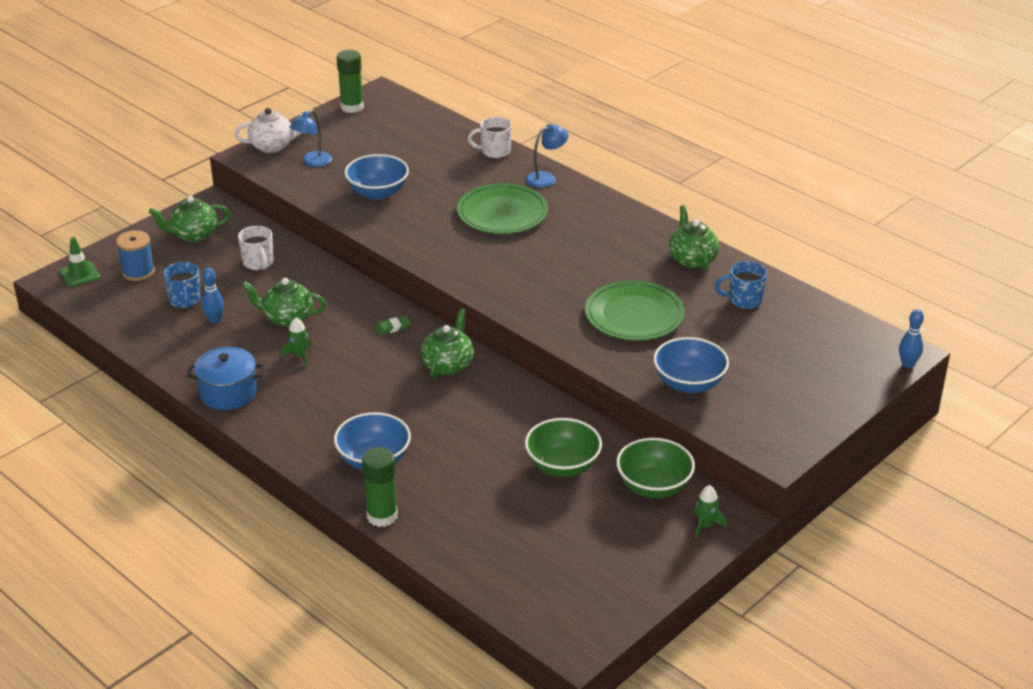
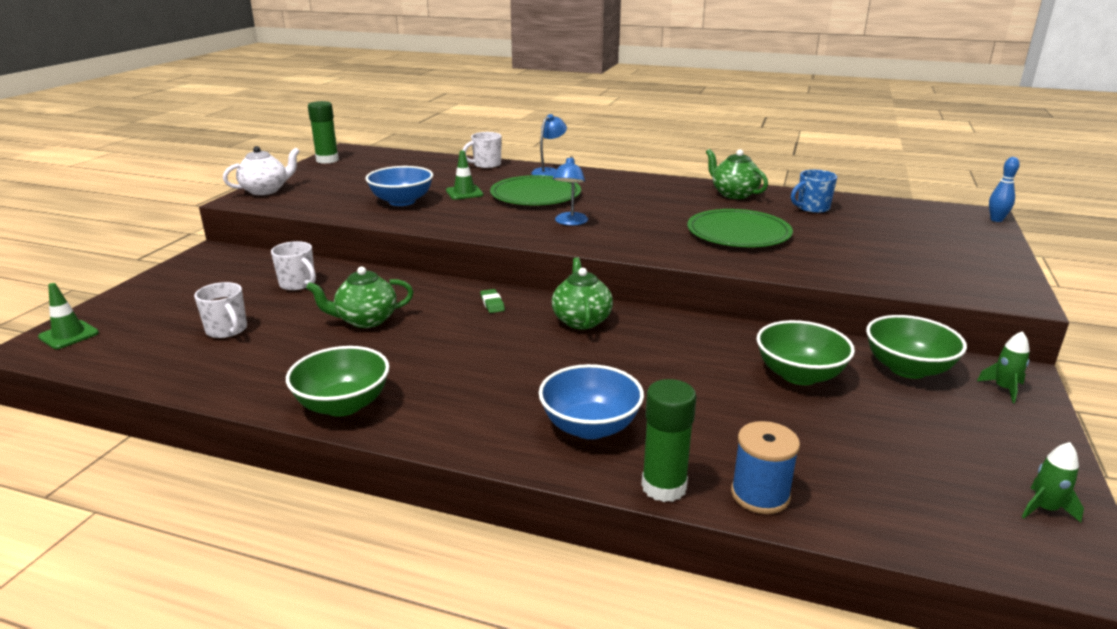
camera: 25 degrees left, 10 degrees down
(138, 272) = (150, 318): blue spool -> blue spool (760, 495)
(185, 301) = (227, 331): blue mug -> white mug
(193, 235) = (205, 277): green teapot -> none
(215, 320) = (277, 340): blue bowling pin -> none
(228, 393) = (343, 405): blue pot -> green bowl
(299, 356) = (407, 349): green rocket -> green rocket (1044, 509)
(312, 162) = (316, 194): blue lamp -> blue lamp (570, 222)
(393, 327) = (492, 304): green eraser -> green eraser turned 60 degrees counterclockwise
(441, 193) = (464, 193): none -> green traffic cone
(689, 383) = (857, 266): blue bowl -> none

